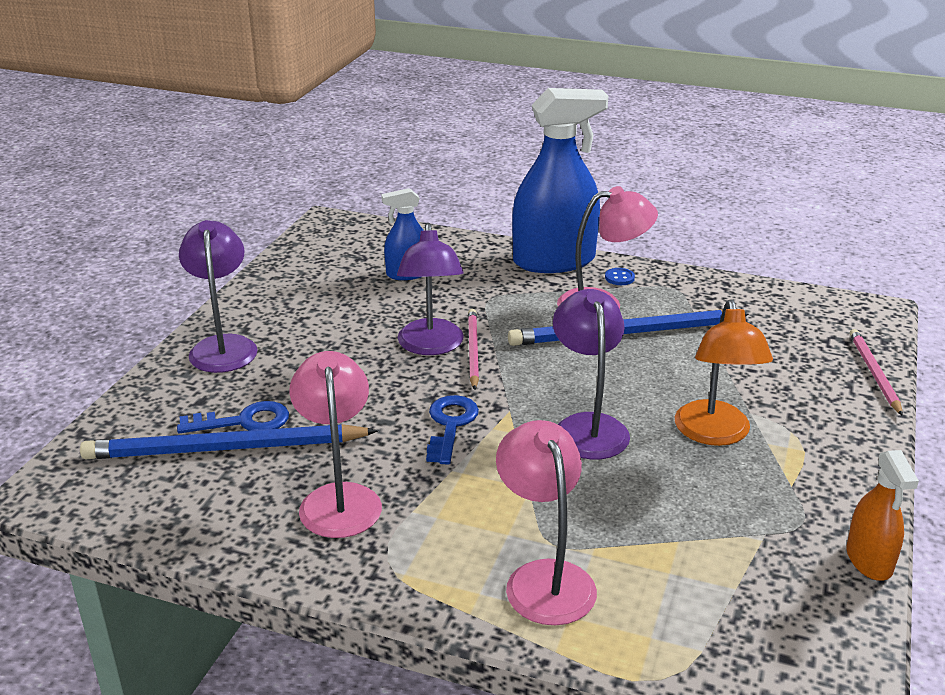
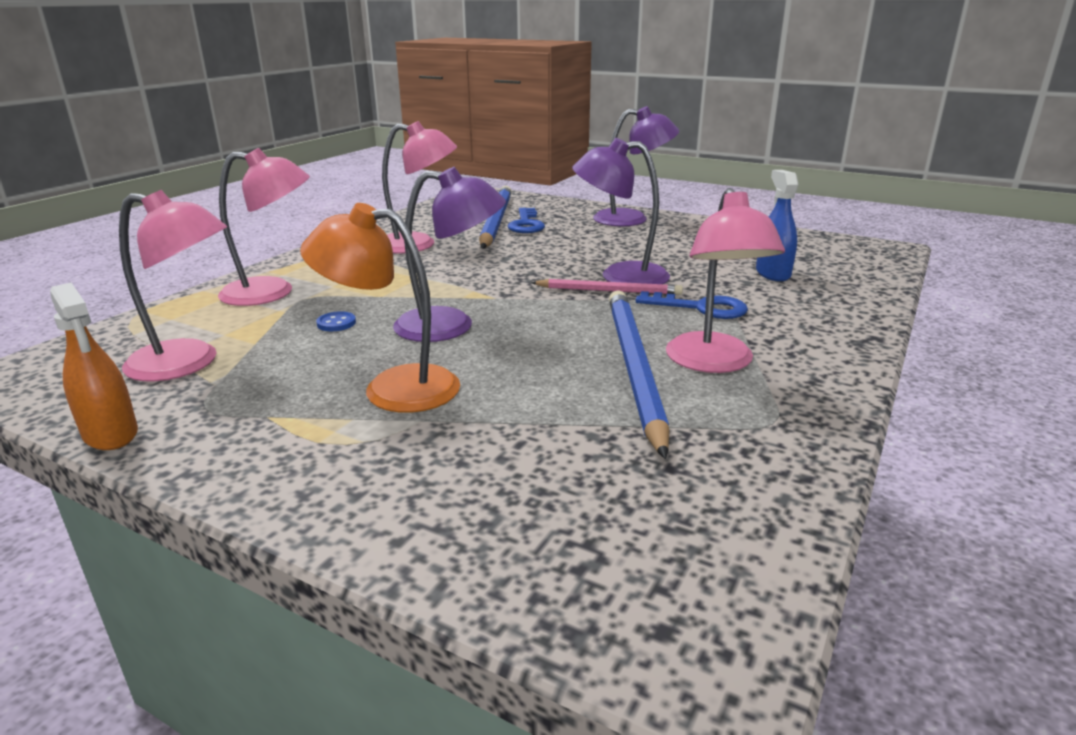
camera: 100 degrees right, 5 degrees down
(450, 425) = (486, 276): blue key -> blue key (700, 308)
(554, 261) = (836, 346): blue spray bottle -> none
(619, 278) = (796, 384): blue button -> blue button (336, 323)
(740, 569) = (189, 363): none -> pink lamp
(869, 560) = (110, 434): orange spray bottle -> orange spray bottle turned 135 degrees counterclockwise
(874, 373) = (461, 570): pink pencil -> none

